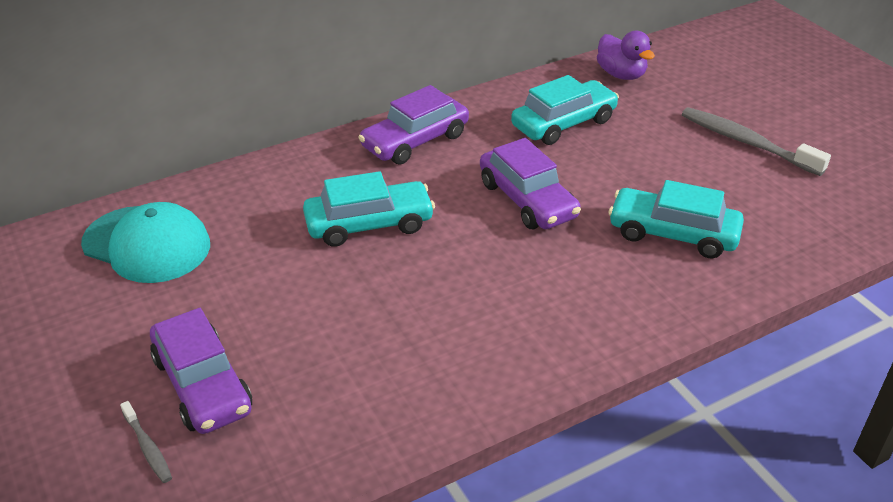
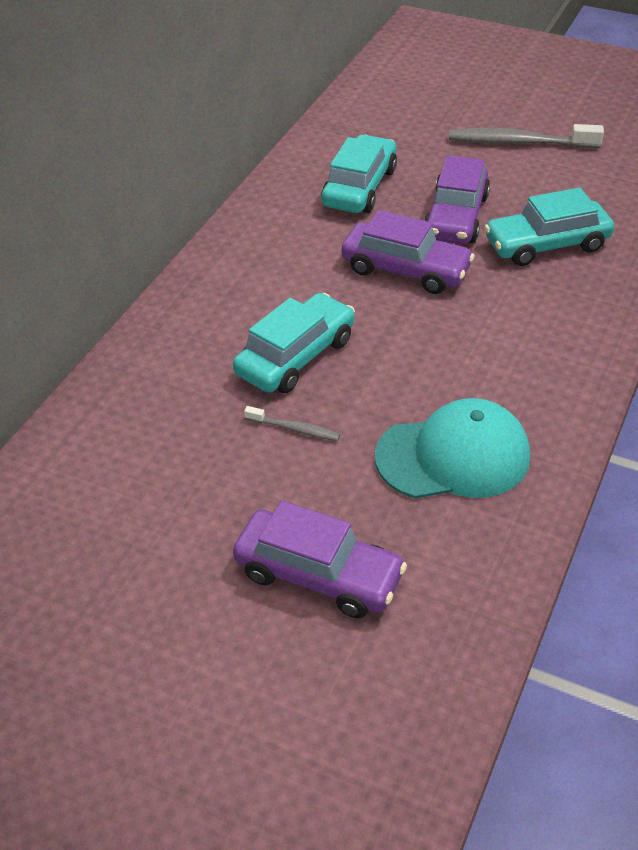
camera: 35 degrees left, 5 degrees up
(147, 244) = (102, 483): turquoise cap -> turquoise cap (453, 456)
(148, 448) = (337, 655): grey toothbrush -> grey toothbrush (294, 429)
(415, 141) = (247, 261): purple car -> purple car (455, 217)
(621, 75) = (358, 122): purple duck -> none

